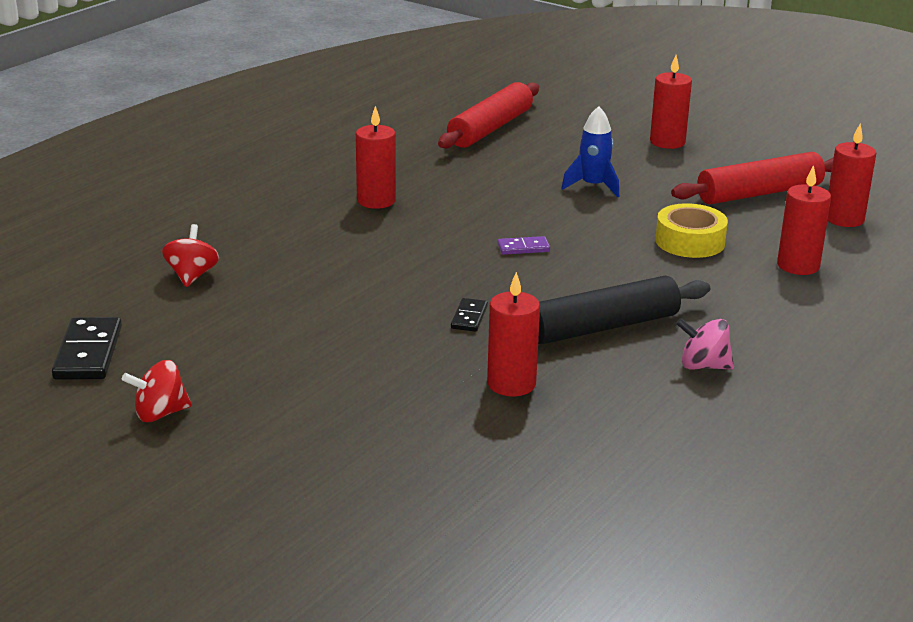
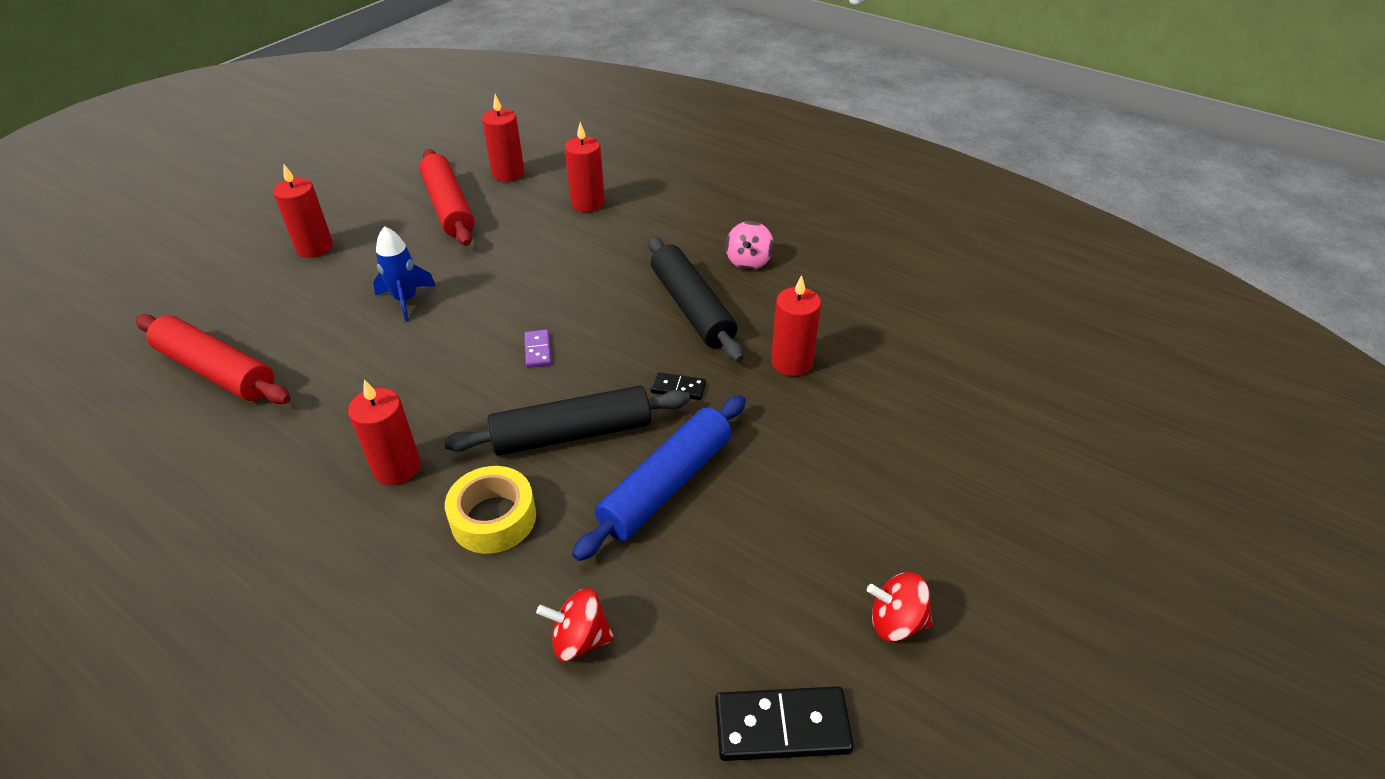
camera: 90 degrees left, 15 degrees up
(160, 413) = (896, 622): red spinning top -> red spinning top turned 120 degrees clockwise
(340, 310) = (666, 484): none -> blue rolling pin
(409, 267) = (572, 433): none -> black rolling pin
(690, 241) = (538, 251): yellow tape -> yellow tape (493, 518)

